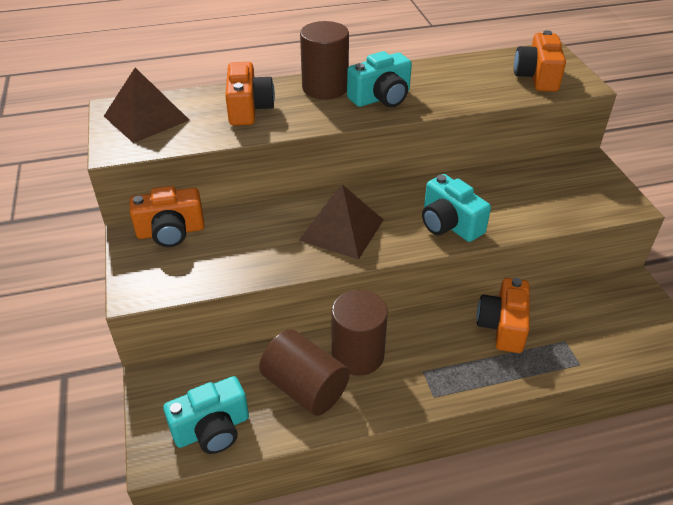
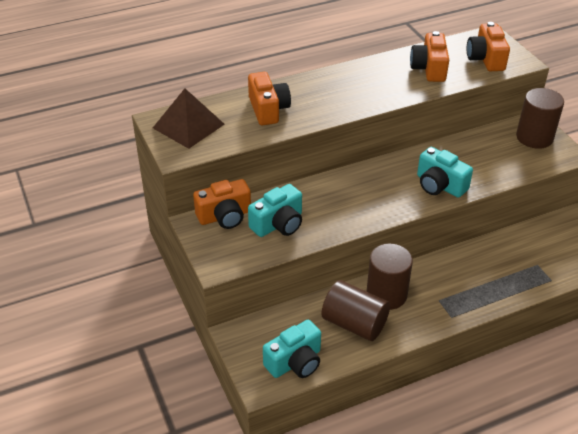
camera: 10 degrees left, 0 degrees up
(325, 88) = (322, 84): brown cylinder -> brown cylinder (534, 137)
(341, 229) = (358, 199): brown pyramid -> none
(381, 98) = (370, 89): turquoise camera -> turquoise camera (278, 224)
(502, 326) = (489, 259): orange camera -> orange camera (429, 69)

